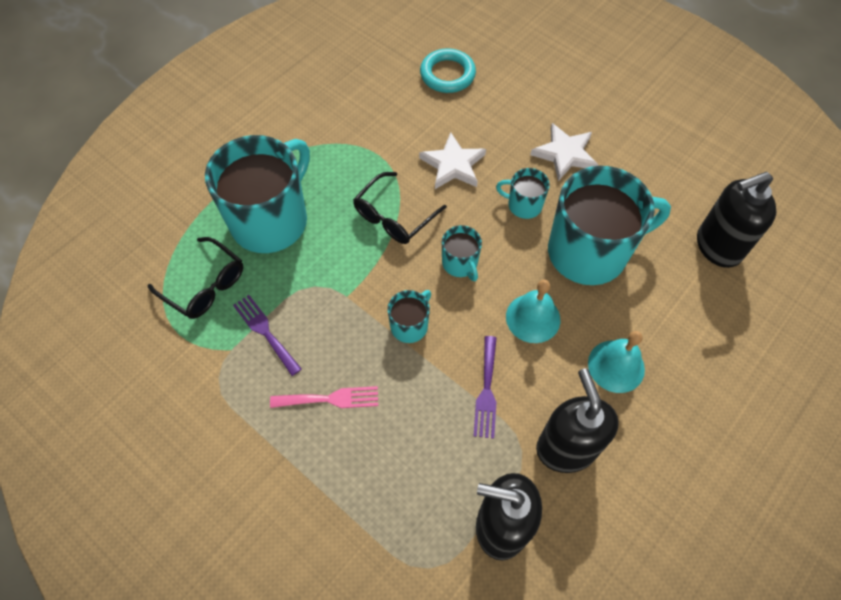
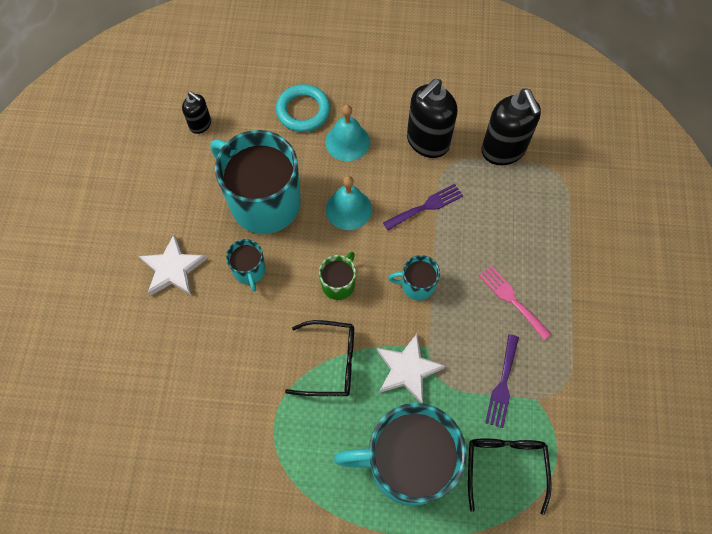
camera: 125 degrees left, 5 degrees up
(447, 74) = (132, 427): turquoise ring -> turquoise ring (303, 111)
(453, 165) = (243, 350): white star -> white star (407, 369)
(460, 264) = (339, 284): turquoise mug -> green mug
(717, 247) = (200, 124): black soap dispenser -> black soap dispenser, size x0.54

